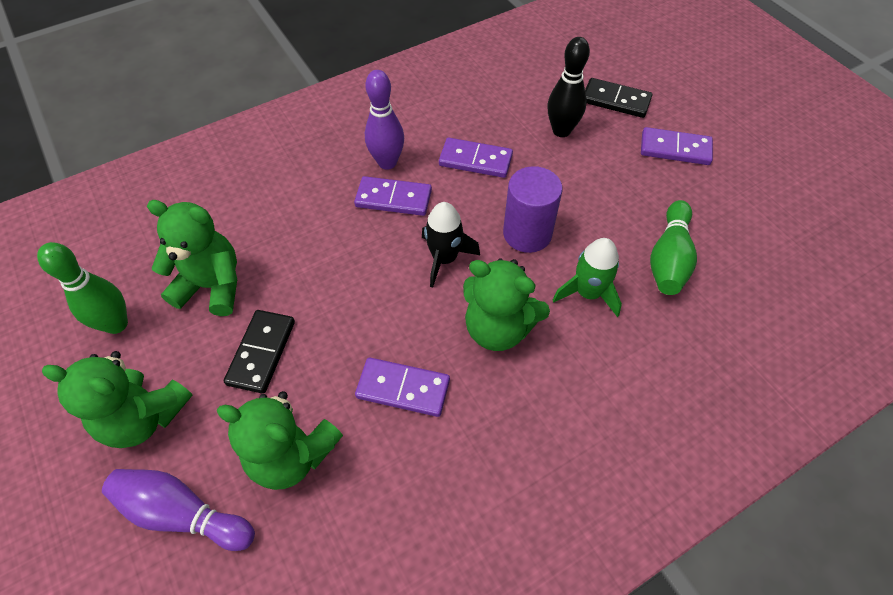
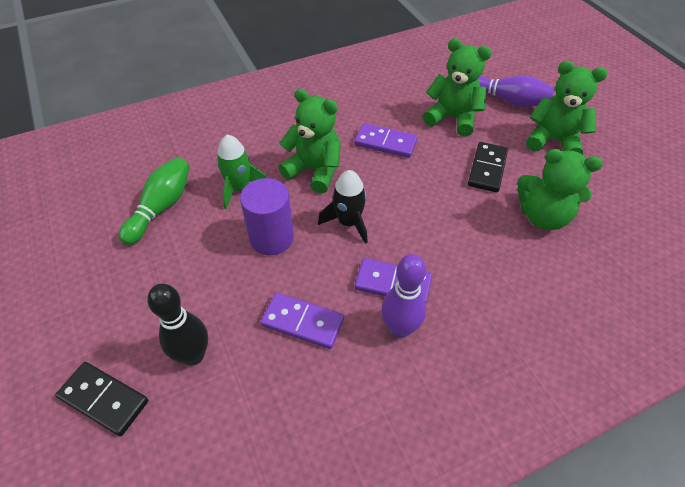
camera: 175 degrees left, 5 degrees down
(116, 324) = (606, 195): green bowling pin -> none
(675, 149) = (81, 317): purple domino -> none

